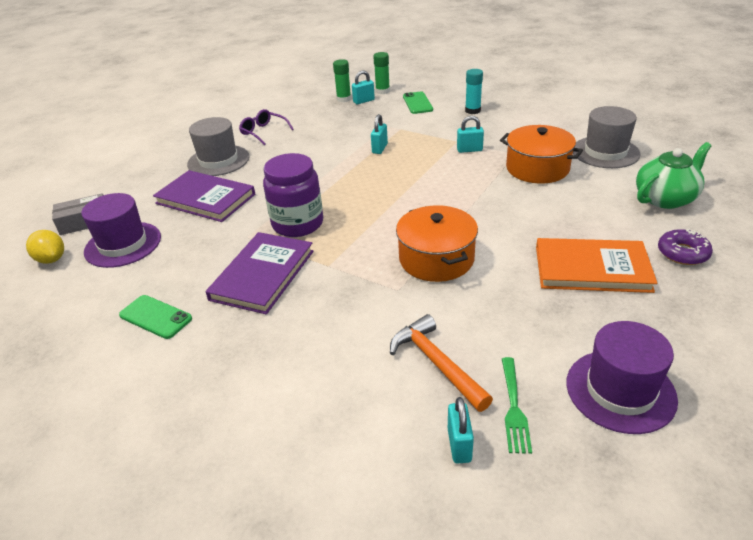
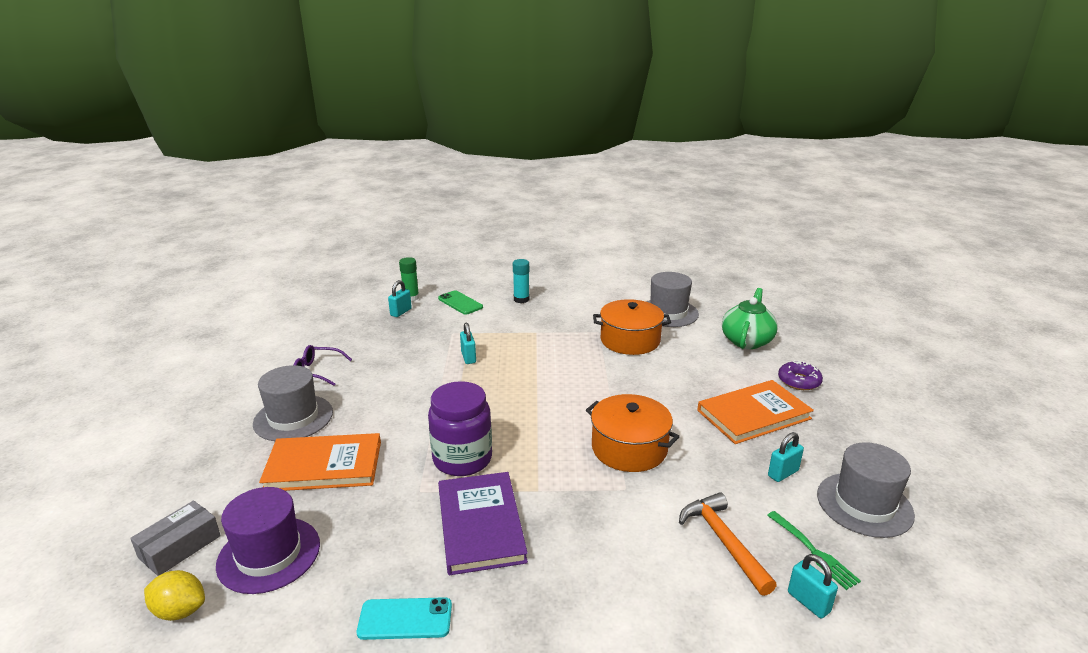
camera: 35 degrees left, 10 degrees down
(155, 317) = (405, 619): green phone -> turquoise phone
(205, 199) = (324, 466): purple book -> orange book
(344, 99) = (376, 314): green glue stick -> none
(437, 363) = (723, 542): orange hammer -> orange hammer turned 45 degrees clockwise
(469, 150) = (556, 338): turquoise padlock -> turquoise padlock (783, 473)
(620, 390) = (864, 504): purple hat -> grey hat

